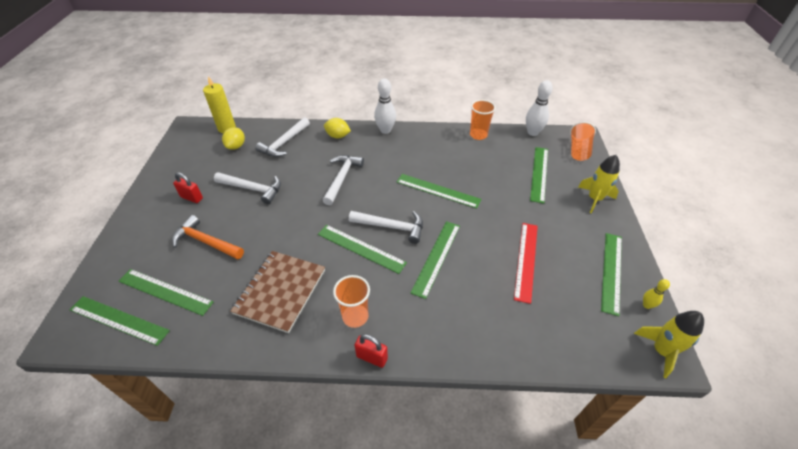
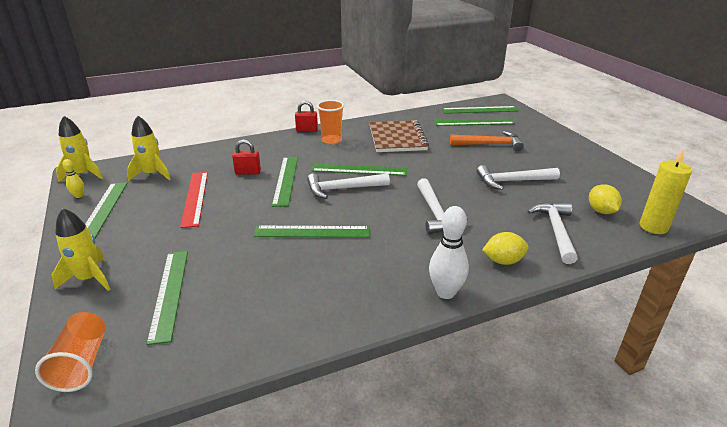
camera: 155 degrees right, 15 degrees down
(192, 198) = (553, 162): red padlock -> red padlock (248, 172)
(478, 135) = (283, 335): orange cup -> none
(532, 132) = (172, 378): white bowling pin -> none
(576, 320) = (152, 174): none -> yellow rocket

